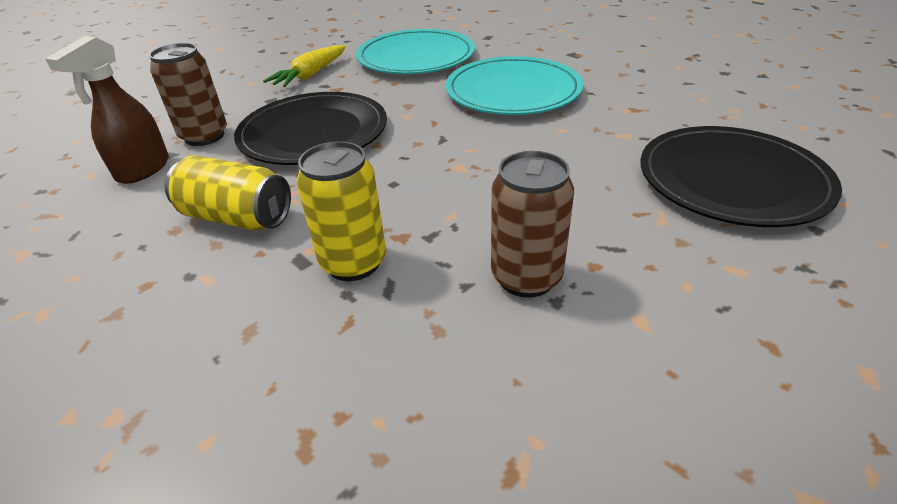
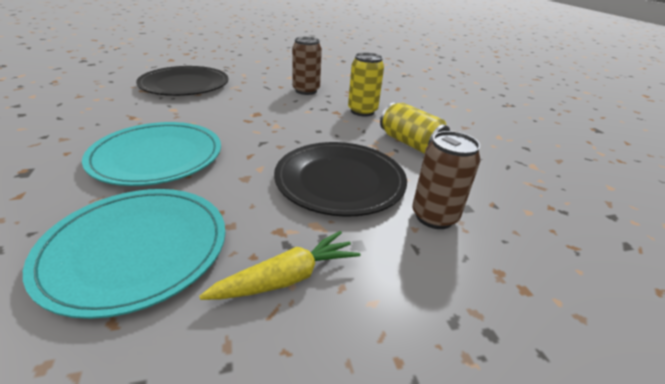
camera: 155 degrees left, 5 degrees down
(143, 170) = (482, 199): brown spray bottle -> none

